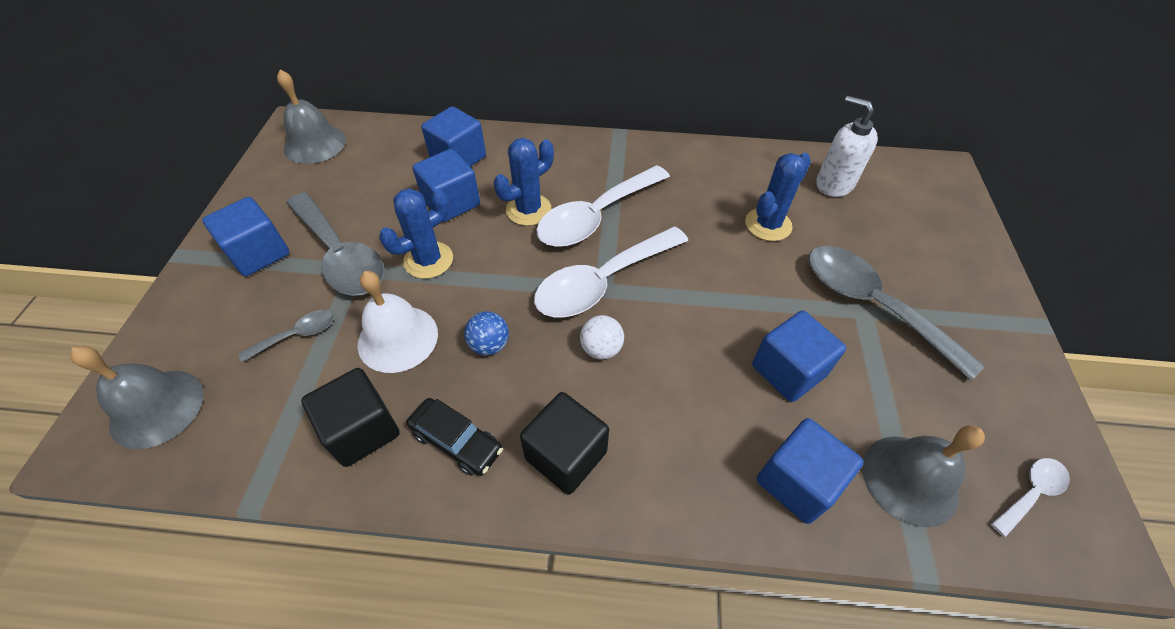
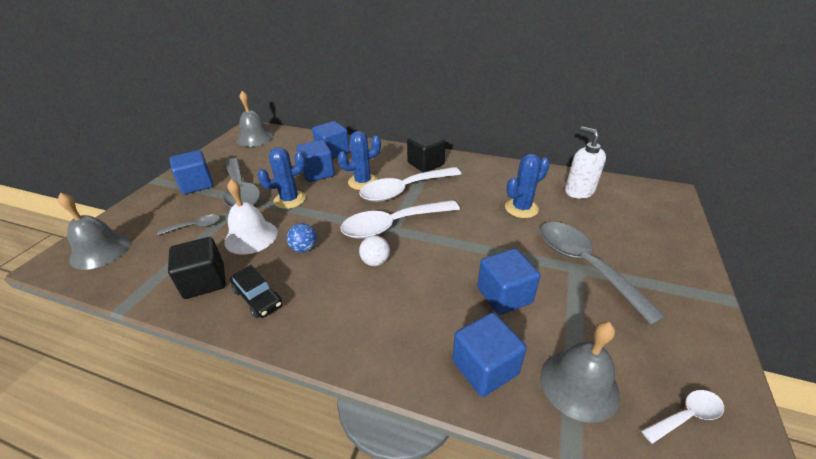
camera: 15 degrees right, 15 degrees down
(566, 455) = (324, 318): black cube -> black cube (425, 164)

